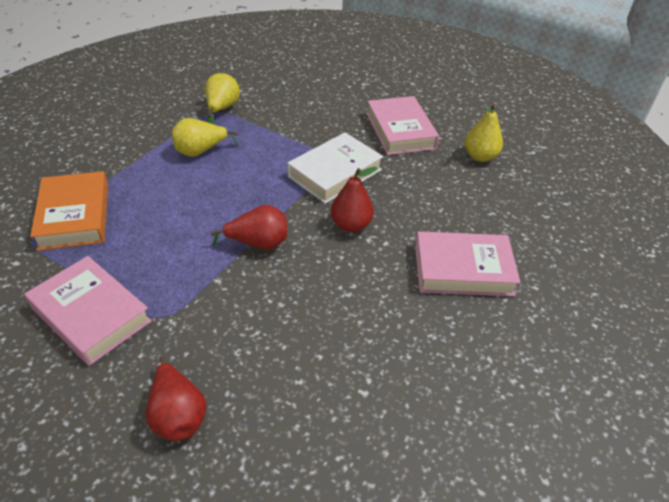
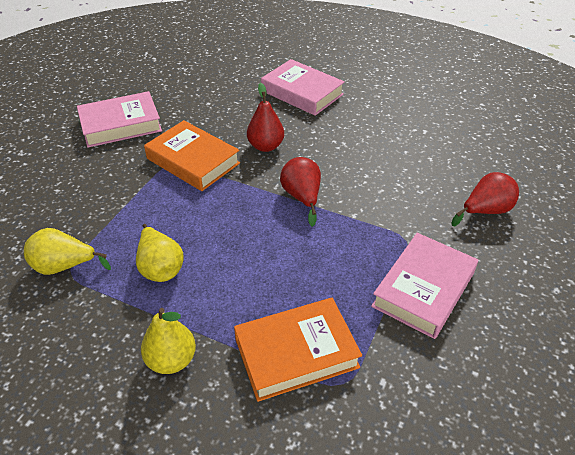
camera: 95 degrees left, 0 degrees up
(335, 173) = (193, 161): white book -> orange book
(463, 270) = (302, 93): pink book -> pink book turned 45 degrees counterclockwise
(480, 156) = (161, 82): yellow pear -> yellow pear (171, 360)

